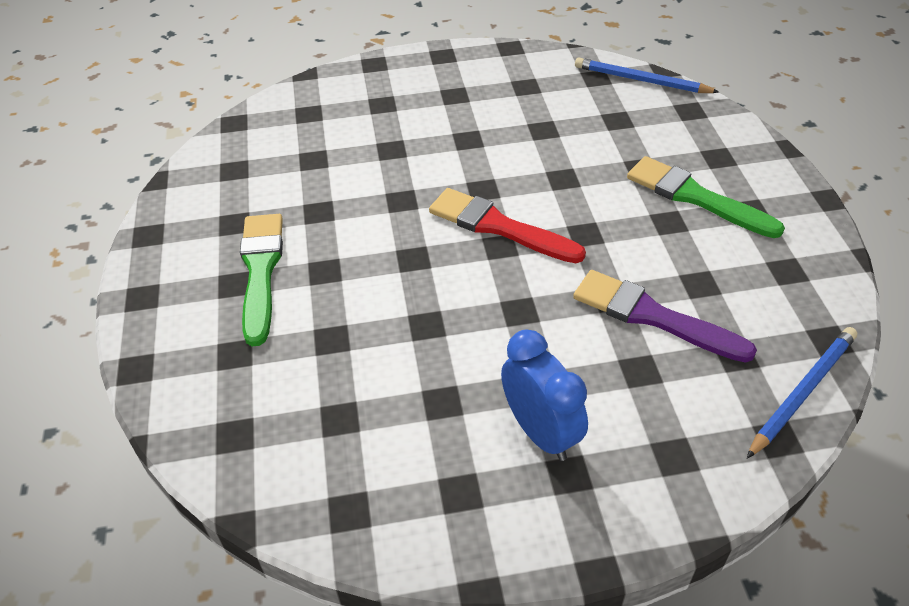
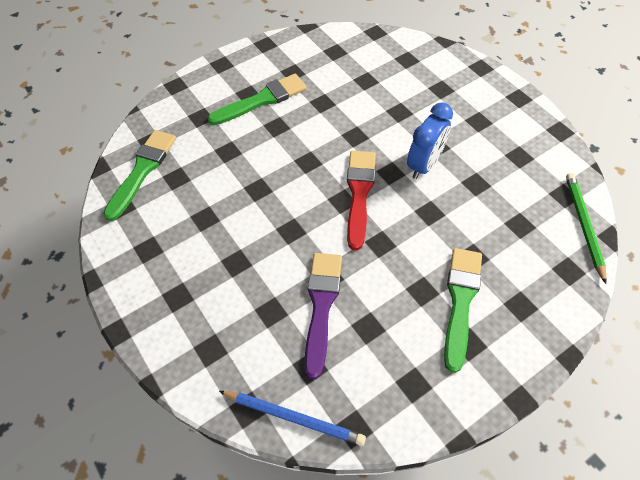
camera: 65 degrees right, 10 degrees up
(292, 461) = (142, 171): none -> green brush
(540, 432) = (201, 273): blue clock -> blue clock (424, 165)
(641, 80) = (583, 226): blue pencil -> green pencil

